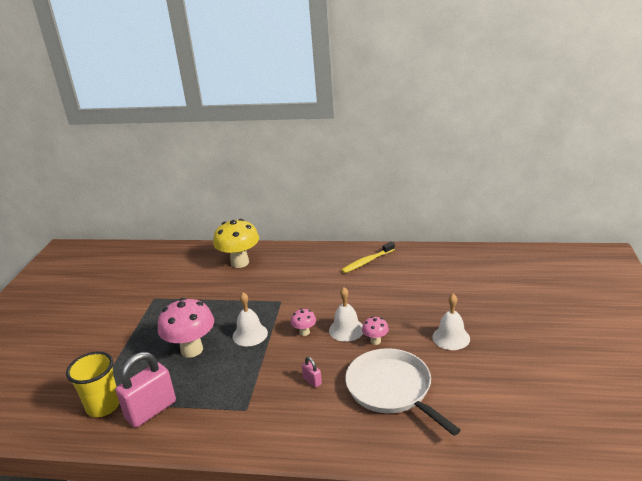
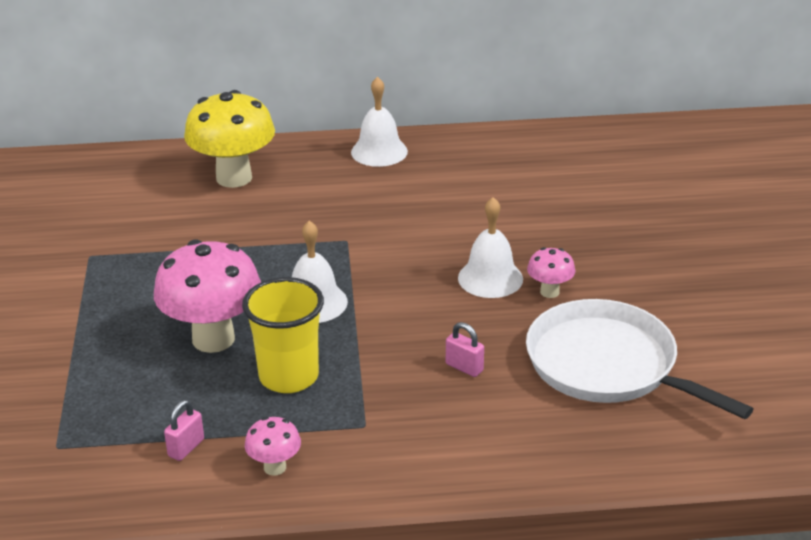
camera: 15 degrees left, 5 degrees up
(103, 406) = (87, 451): yellow cup -> yellow cup (289, 376)
(151, 410) = (186, 448): pink padlock -> pink padlock, size x0.43
(304, 332) = (415, 289): pink mushroom -> pink mushroom (275, 467)
(367, 262) = (480, 159): yellow toothbrush -> none
(451, 337) = (677, 274): white bell -> white bell (379, 151)

